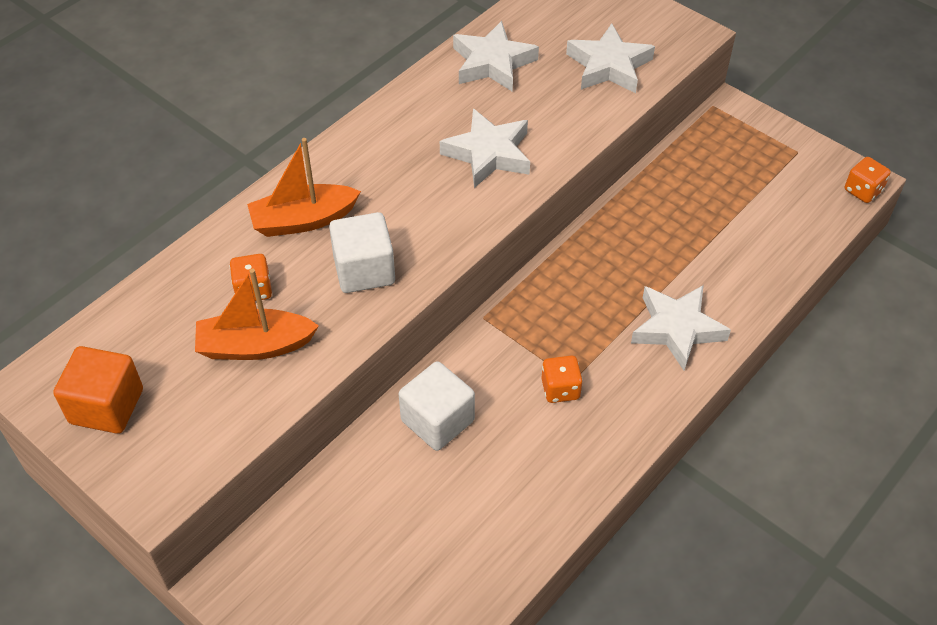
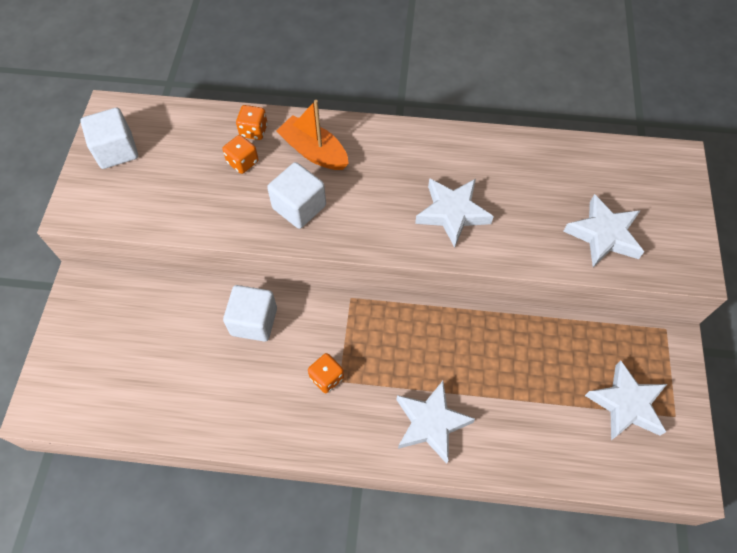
camera: 55 degrees right, 10 degrees up
(107, 406) = (116, 151): orange cube -> white cube
(255, 346) = (203, 190): orange boat -> none
(492, 63) = (538, 165): white star -> white star (626, 404)
(863, 191) = (678, 488): orange dice -> orange dice (253, 131)

